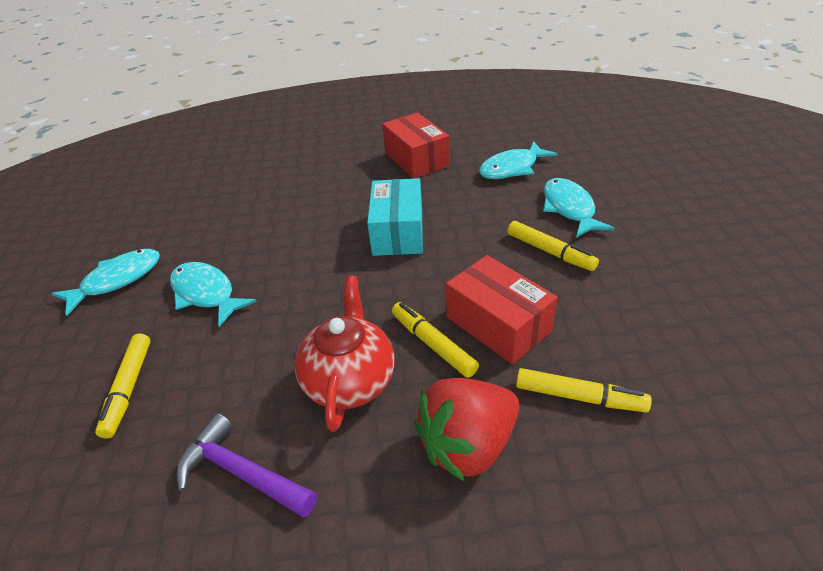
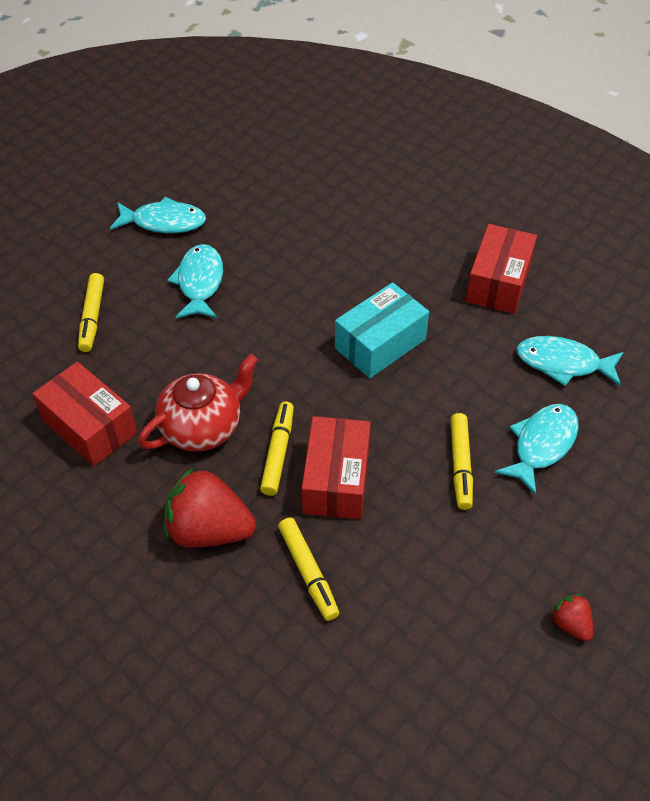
camera: 45 degrees right, 10 degrees up
(128, 388) = (92, 317): yellow marker -> yellow marker turned 45 degrees counterclockwise
(242, 472) = (89, 426): purple hammer -> red box
(741, 274) = (570, 624): none -> red strawberry

